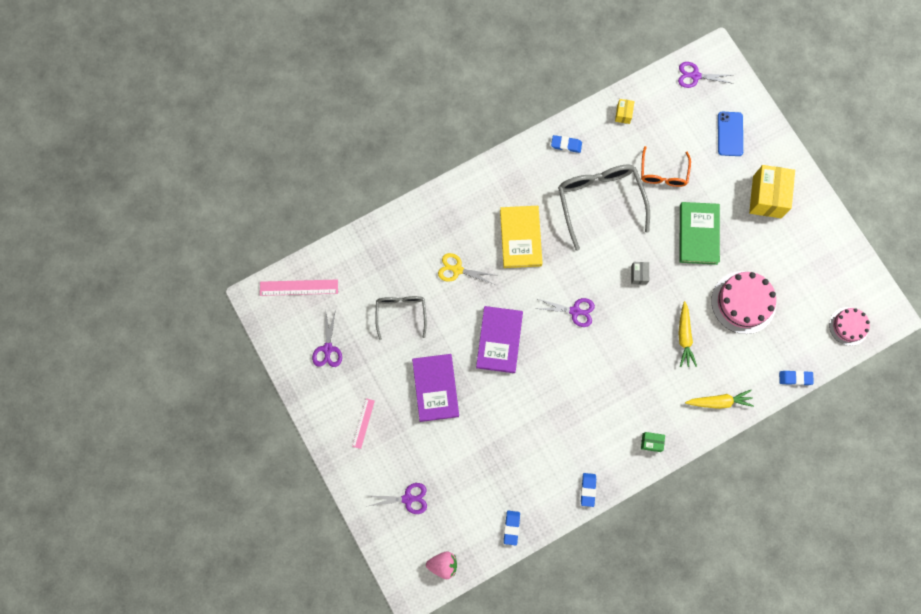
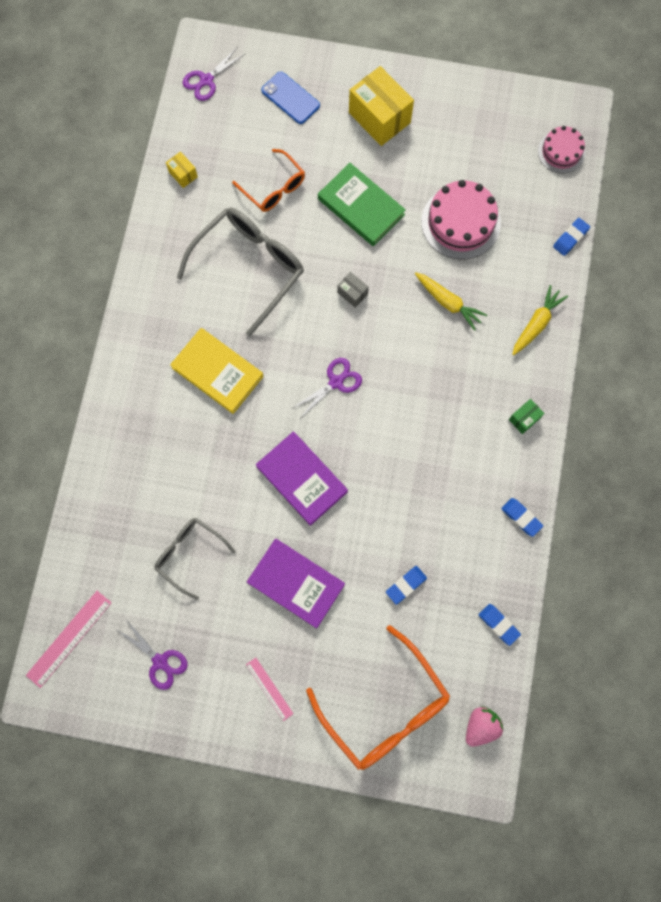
camera: 50 degrees left, 0 degrees up
(407, 499) = (385, 707): purple scissors -> orange glasses
(457, 269) = (195, 460): yellow scissors -> none
(566, 145) = (164, 251): blue eraser -> blue eraser (406, 585)
(600, 202) = (249, 268): grey glasses -> grey glasses turned 105 degrees clockwise

